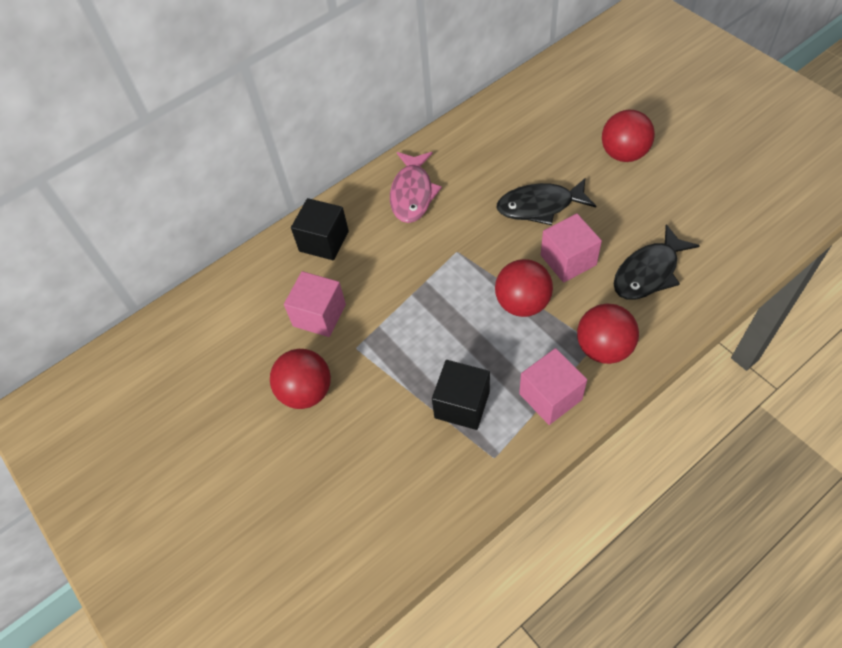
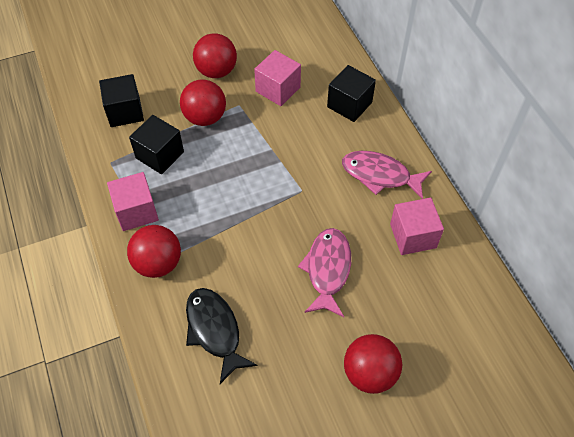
camera: 100 degrees right, 0 degrees up
(407, 475) = (125, 112): none -> black cube
(522, 303) = (228, 220): red ball -> red ball (205, 117)
(540, 206) = (327, 269): black fish -> pink fish
(568, 260) = (256, 270): pink cube -> pink cube (413, 236)

